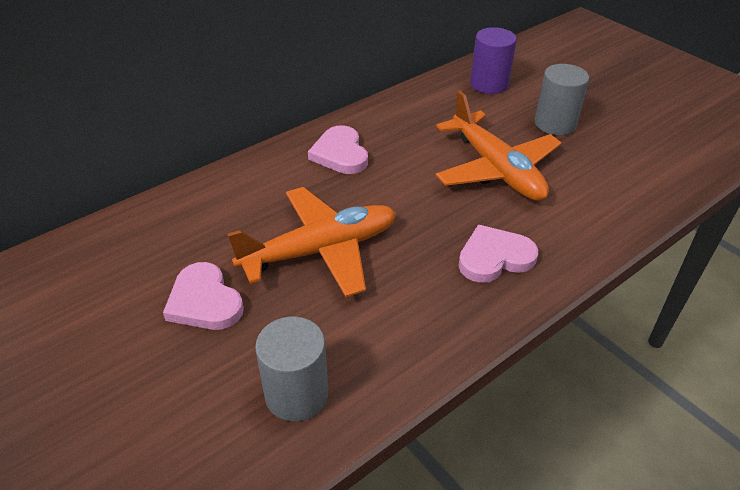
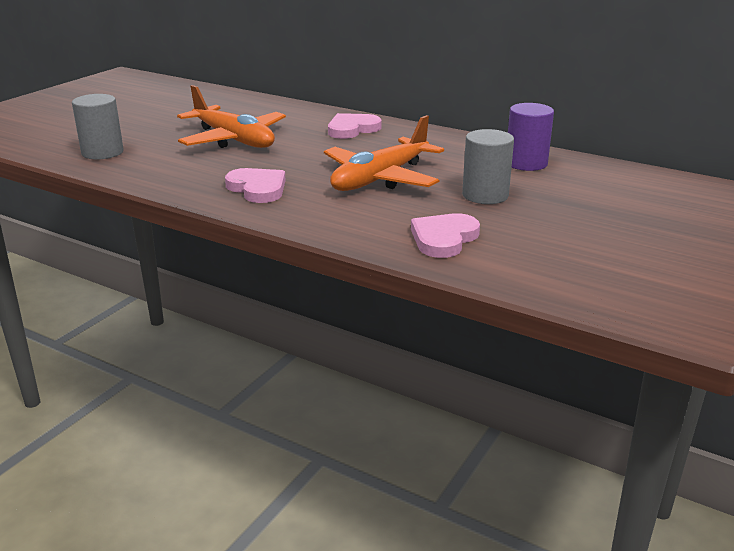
camera: 70 degrees right, 15 degrees down
(204, 301) = (171, 122): pink heart -> pink heart (444, 239)

